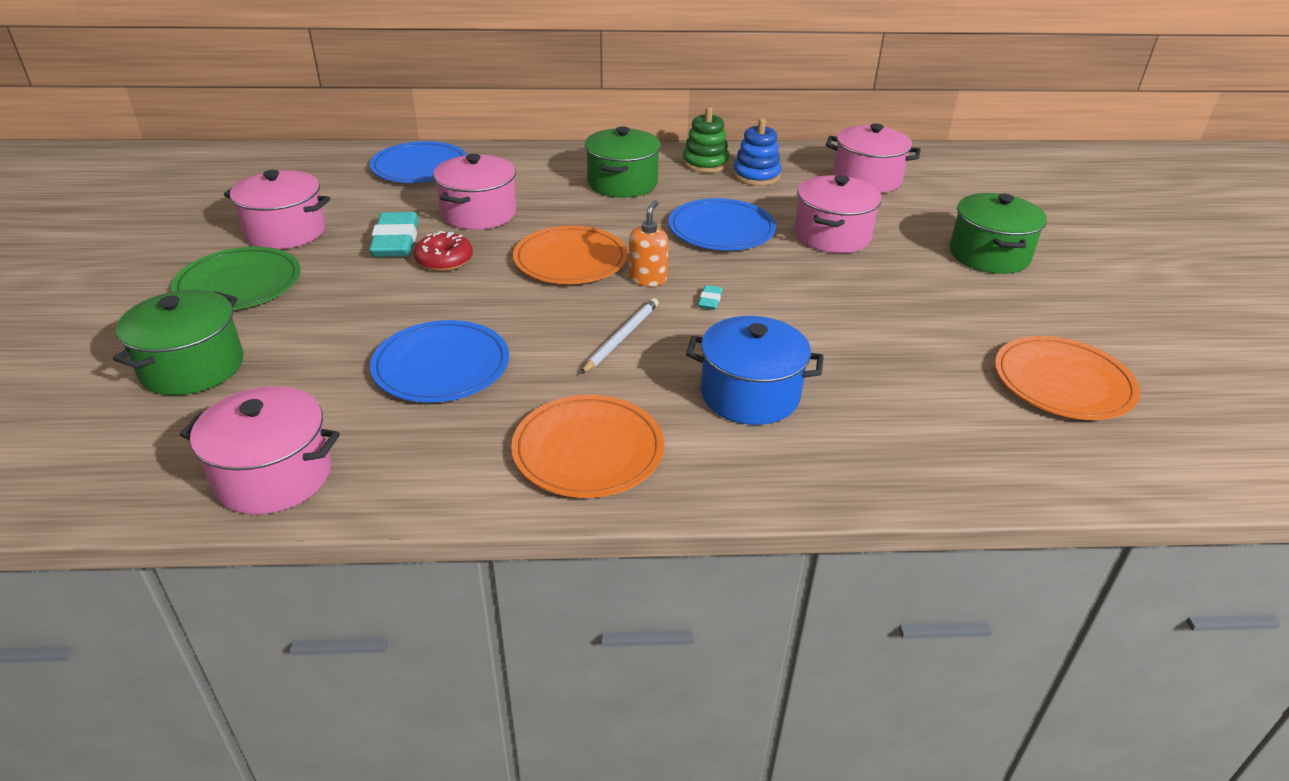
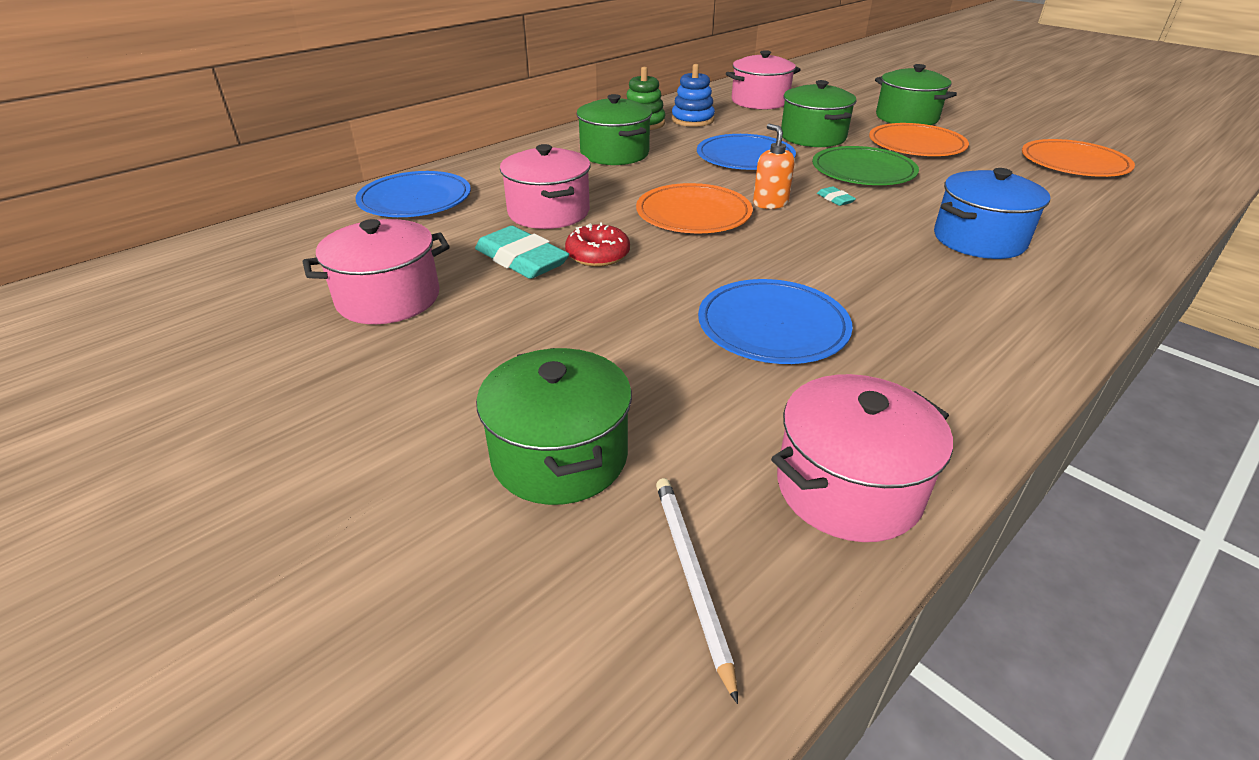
camera: 40 degrees left, 0 degrees up
(239, 284) = (440, 362): green plate -> green plate (863, 171)
(588, 450) = (985, 322): orange plate -> orange plate (916, 145)
(621, 337) = (839, 245): white pencil -> white pencil (691, 576)
(832, 235) = (813, 137): pink pot -> green pot

